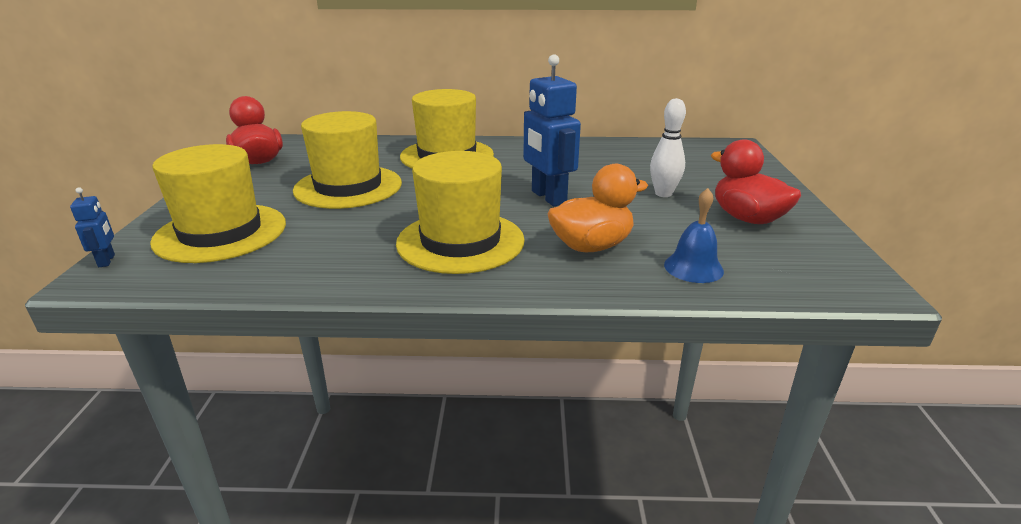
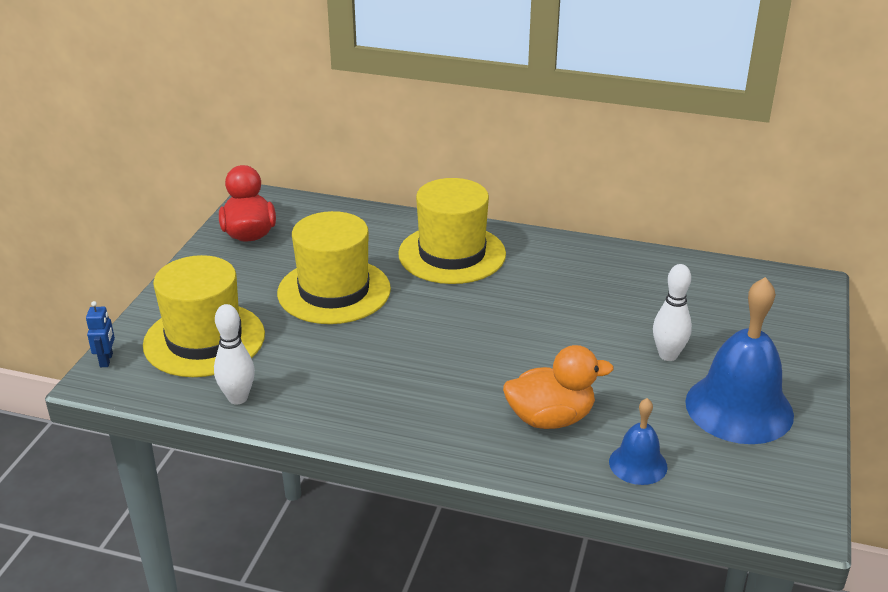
camera: 15 degrees right, 5 degrees up
(264, 272) = (238, 398): none -> white bowling pin
(460, 241) = (424, 390): yellow hat -> none
(548, 197) = (537, 340): blue robot -> none
(747, 218) = (739, 408): red duck -> blue bell

